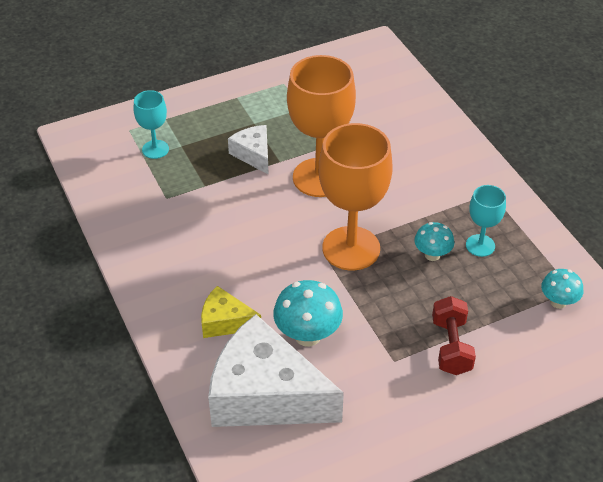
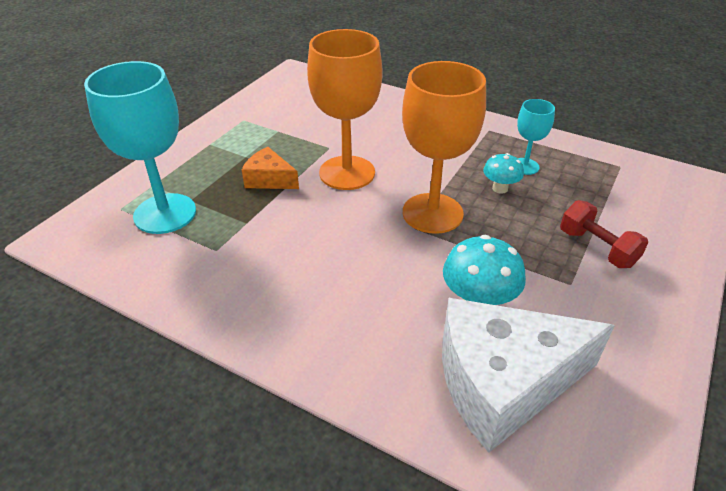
camera: 35 degrees left, 5 degrees down
(155, 149) = (165, 213): turquoise goblet -> turquoise goblet, size x1.98
(225, 322) = (389, 333): yellow cheese -> none
(253, 154) = (269, 179): white cheese -> orange cheese
(558, 302) = (623, 178): turquoise mushroom -> none

